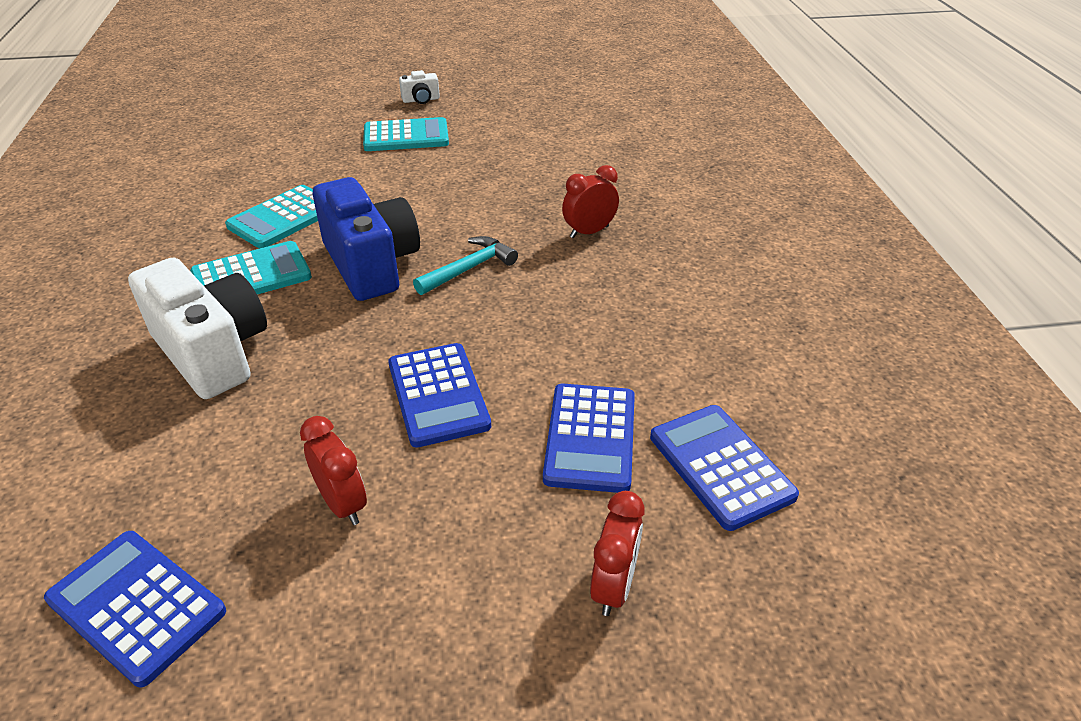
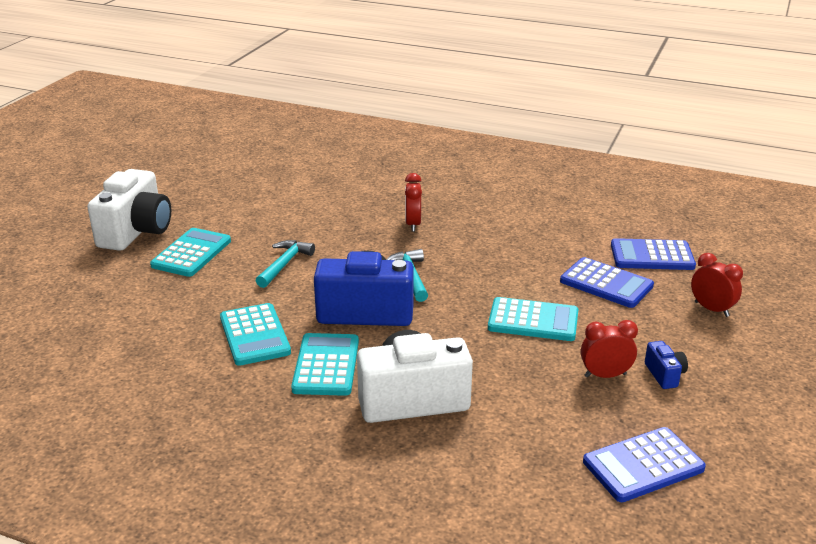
camera: 60 degrees left, 10 degrees down
(378, 572) = (664, 375): none -> blue camera
(421, 100) = (136, 232): white camera -> white camera, size x2.30
(427, 187) = (284, 264): none -> turquoise hammer
(438, 395) = (533, 321): blue calculator -> turquoise calculator

